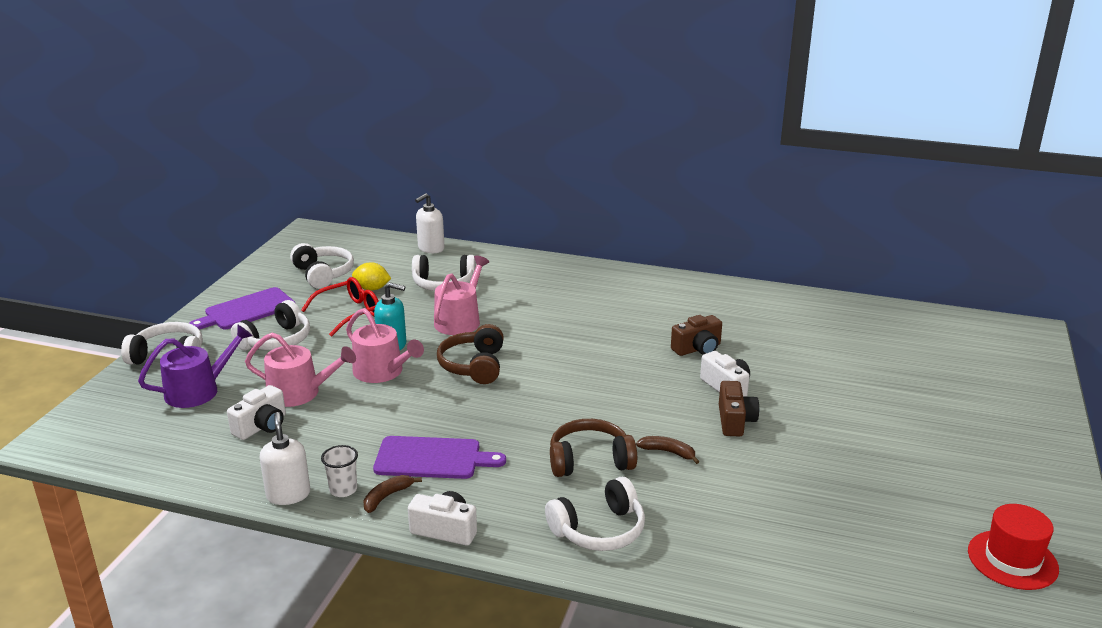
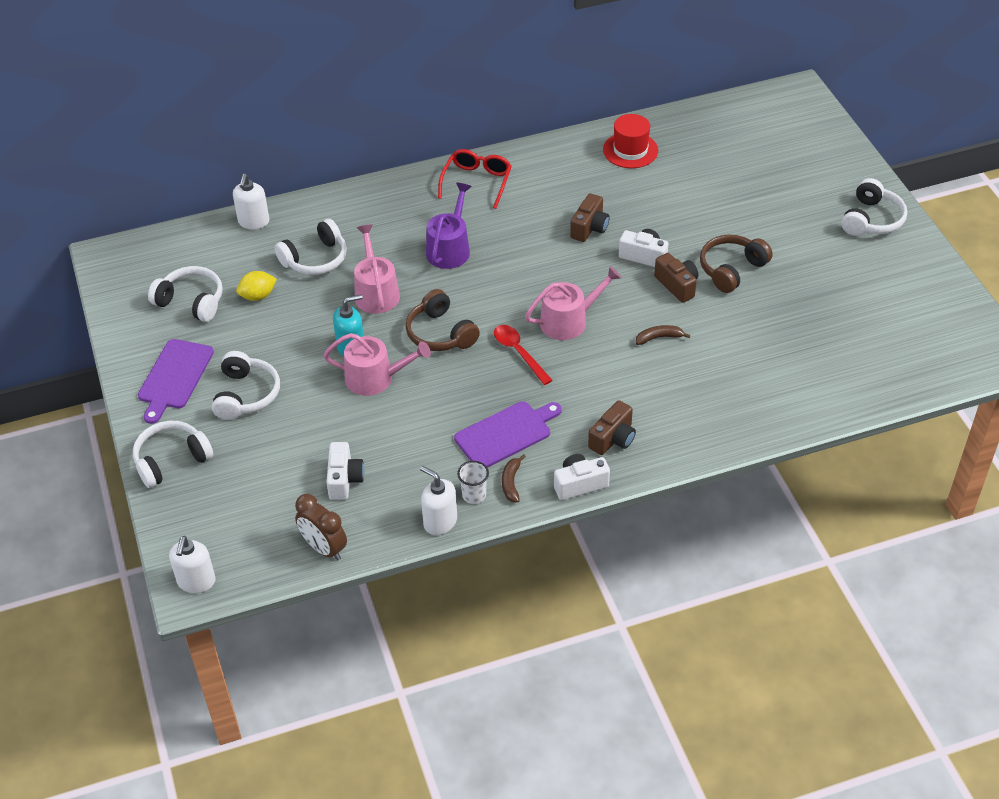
camera: 35 degrees left, 20 degrees up
(62, 438) = (196, 581): none -> white soap dispenser
(177, 465) = (324, 548): none -> brown clock
(198, 391) = (247, 477): purple watering can -> purple watering can (450, 248)
(300, 393) = (334, 433): pink watering can -> pink watering can (569, 321)
(350, 313) = (272, 333): red glasses -> red glasses (477, 182)
(522, 406) = (519, 353): none -> red spoon
(524, 509) = (613, 438): none -> brown camera
(590, 460) = (615, 374): brown headphones -> brown headphones (731, 269)
(599, 530) = (676, 426): white headphones -> white headphones (872, 220)
(1012, 560) = (923, 309): red hat -> red hat (630, 150)

